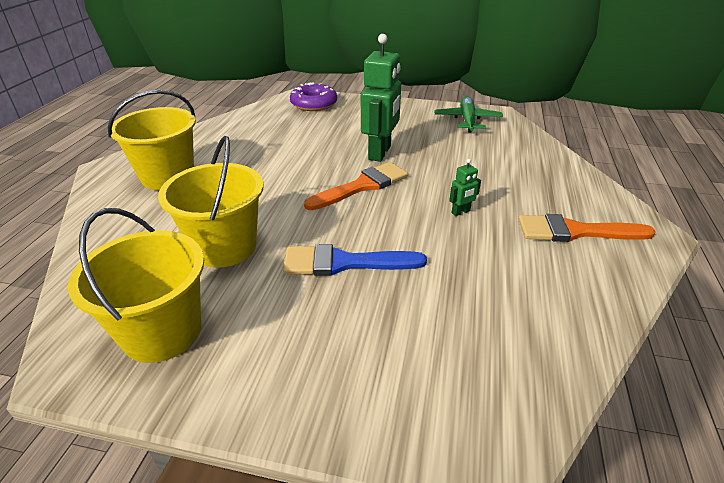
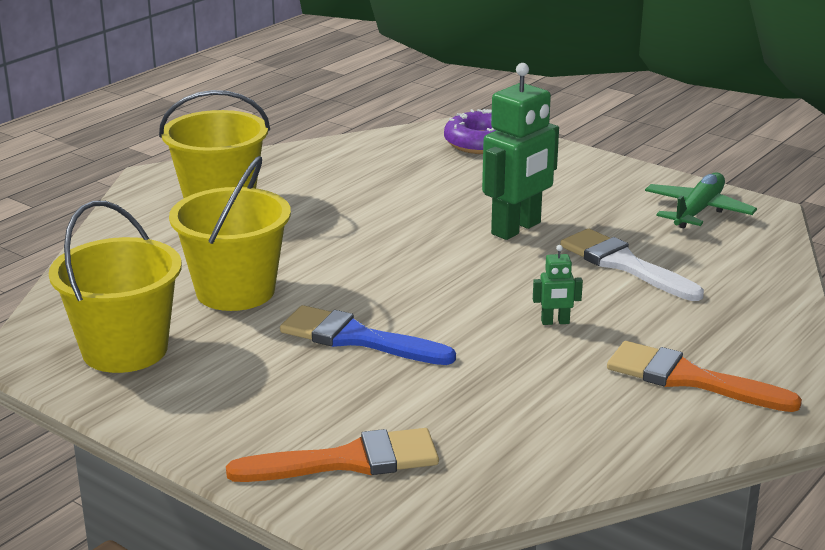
camera: 25 degrees right, 10 degrees down
(362, 186) = (453, 264): orange brush -> orange brush (348, 461)
(461, 162) = (623, 264): none -> white brush

